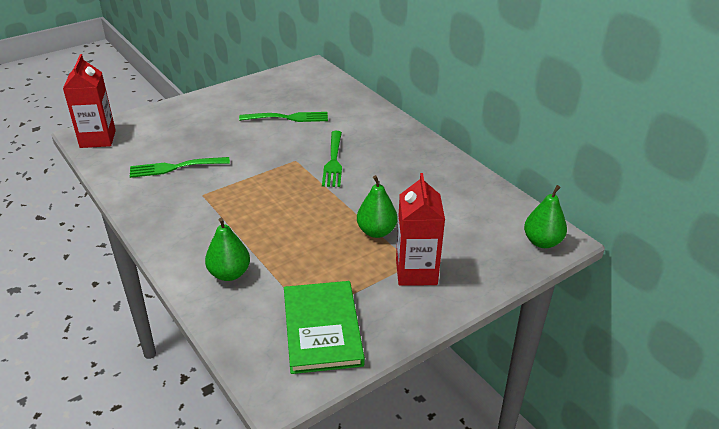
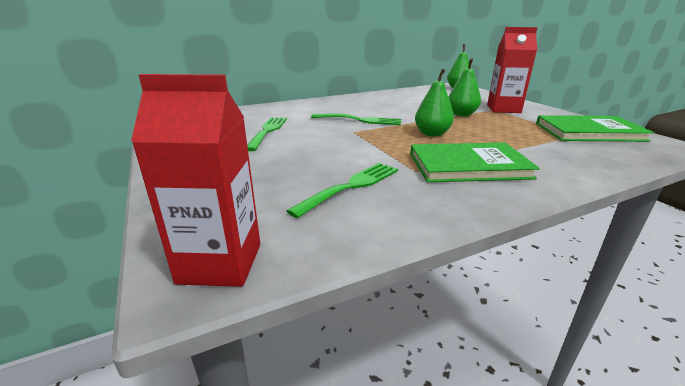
camera: 80 degrees left, 10 degrees down
(175, 167) = (351, 186): green fork -> green fork turned 135 degrees counterclockwise
(211, 221) = (468, 166): none -> green book
(229, 274) = (551, 159): green pear -> green pear (432, 134)

